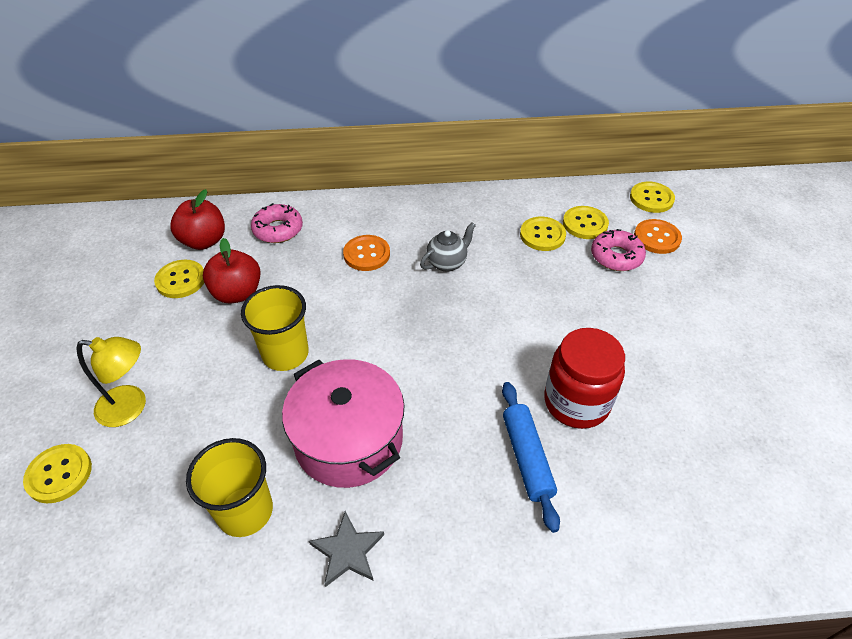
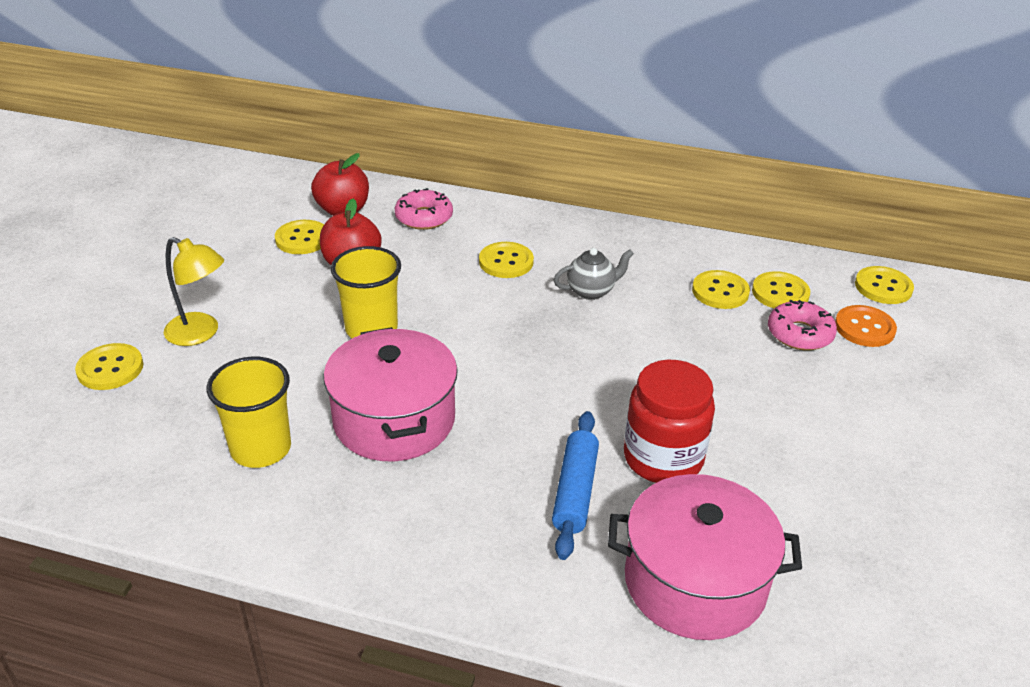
camera: 20 degrees right, 10 degrees down
(348, 551) = (341, 512): grey star -> none
(366, 254) = (506, 262): orange button -> yellow button
(655, 510) = (695, 582): none -> pink pot

